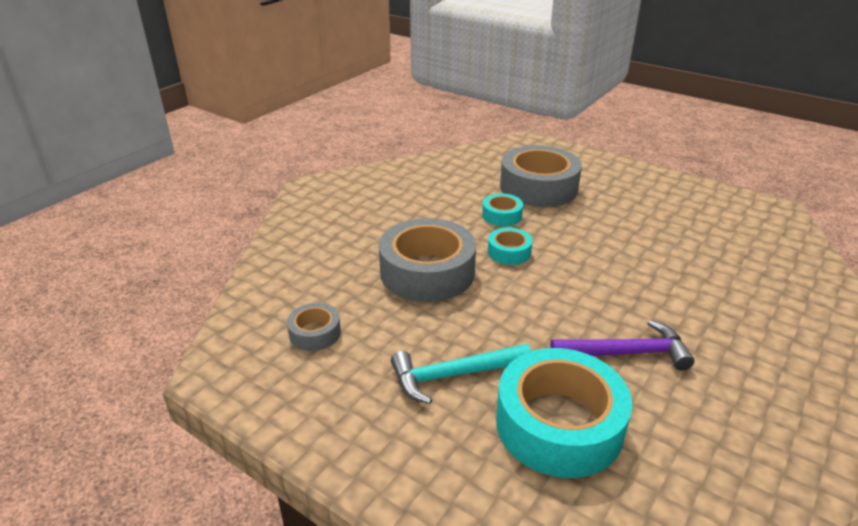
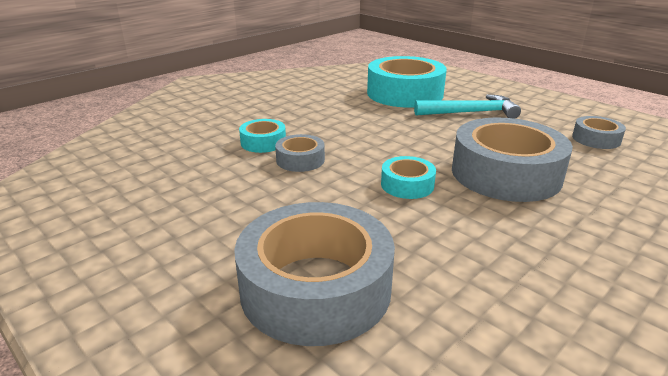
camera: 170 degrees left, 5 degrees down
(502, 215) = (403, 234): turquoise tape -> turquoise tape (263, 142)
(612, 268) = (300, 160): none -> grey tape
(626, 353) = (339, 113): purple hammer -> none

